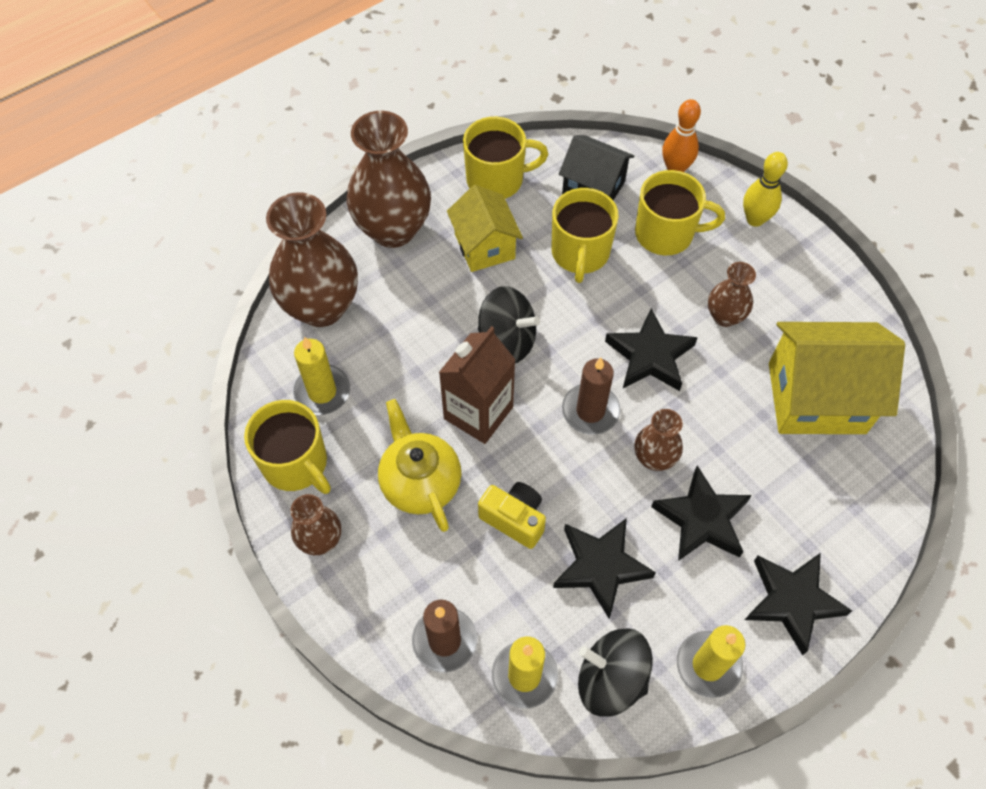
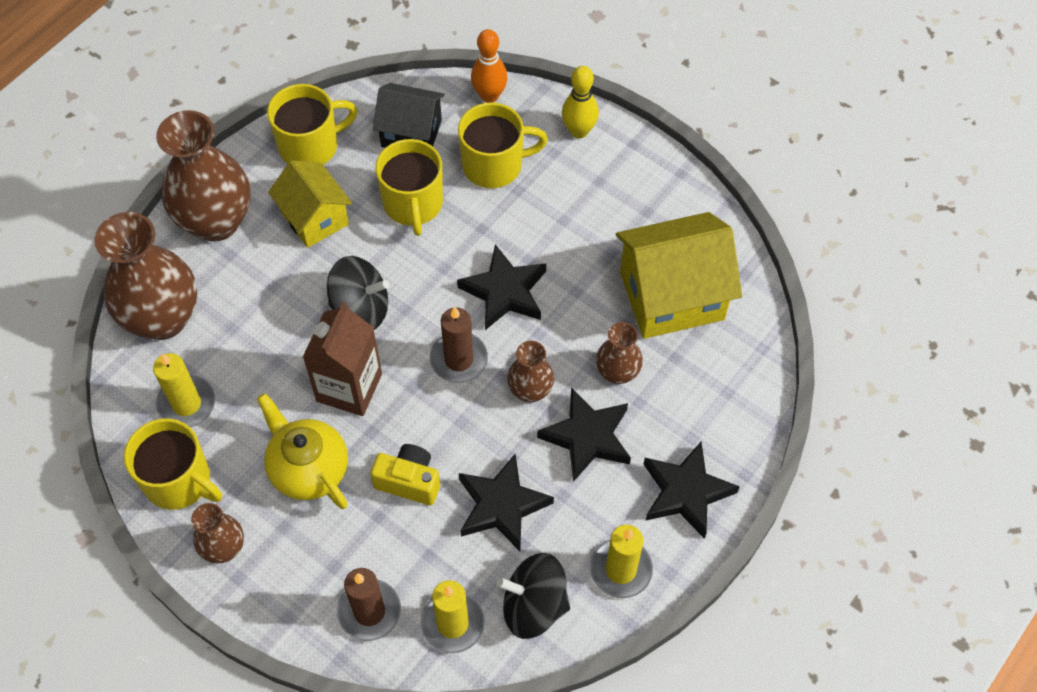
camera: 15 degrees left, 0 degrees up
(724, 316) = (569, 236): brown vase -> brown vase (617, 372)

